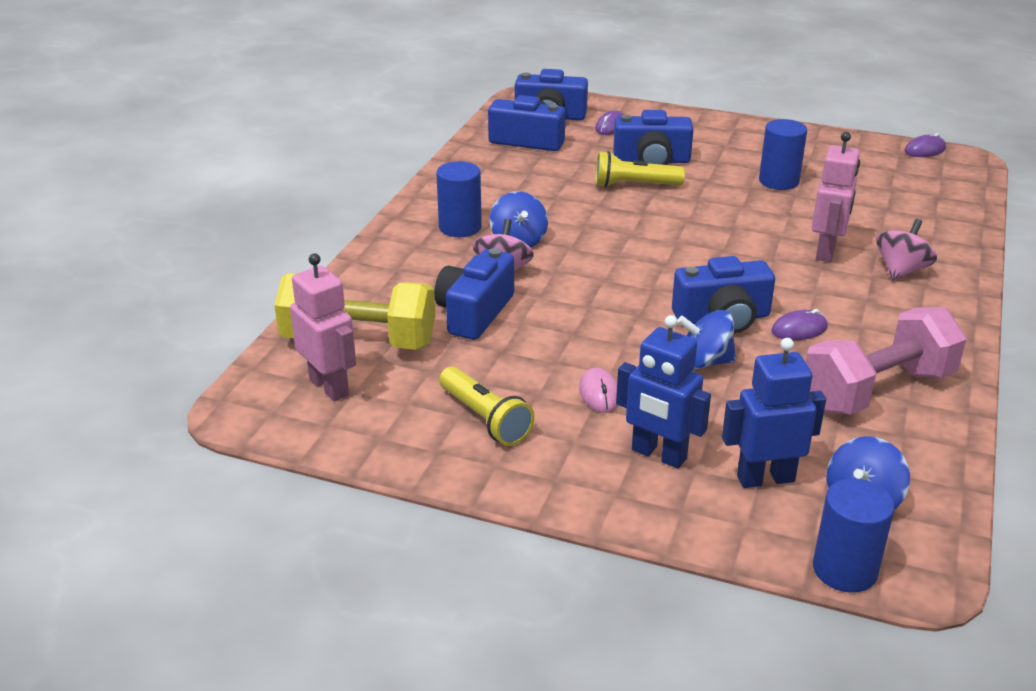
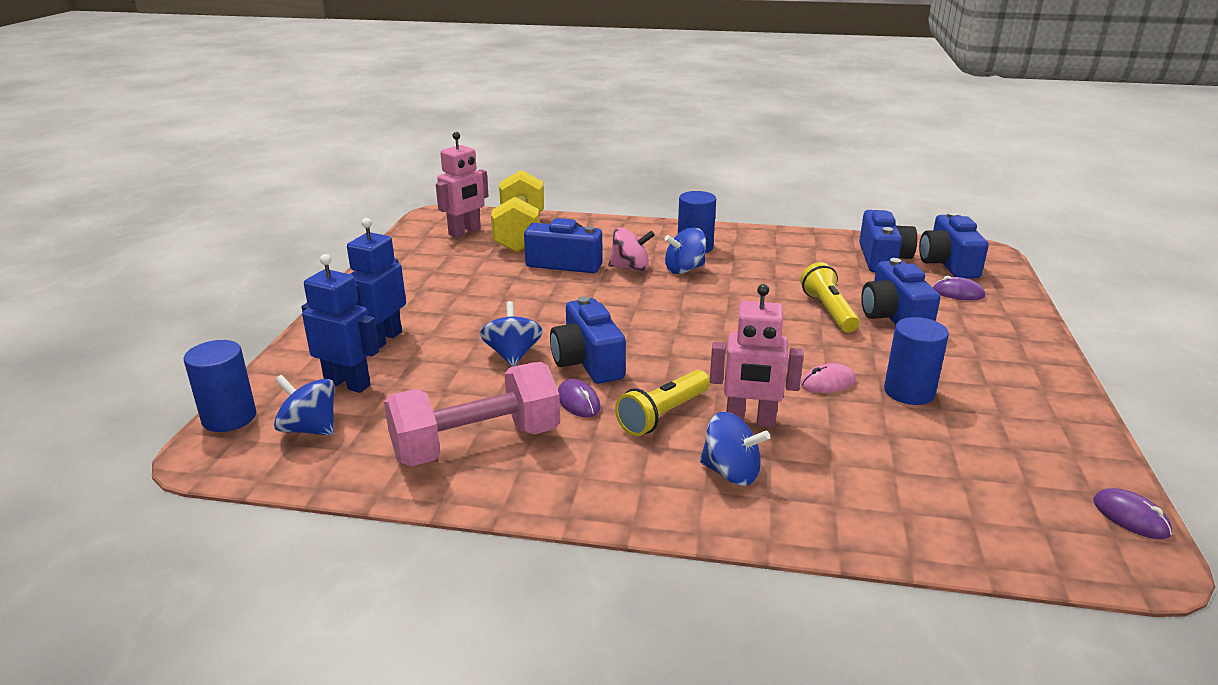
camera: 80 degrees right, 5 degrees down
(485, 418) = (430, 278): yellow flashlight -> yellow flashlight (663, 415)
(599, 393) = (462, 314): pink mouse -> pink mouse (827, 382)
(765, 478) = (348, 384): blue robot -> blue robot turned 45 degrees counterclockwise
(878, 390) = (476, 444): pink dumbbell -> pink dumbbell turned 75 degrees counterclockwise
(901, 270) = (731, 473): pink spinning top -> blue spinning top

